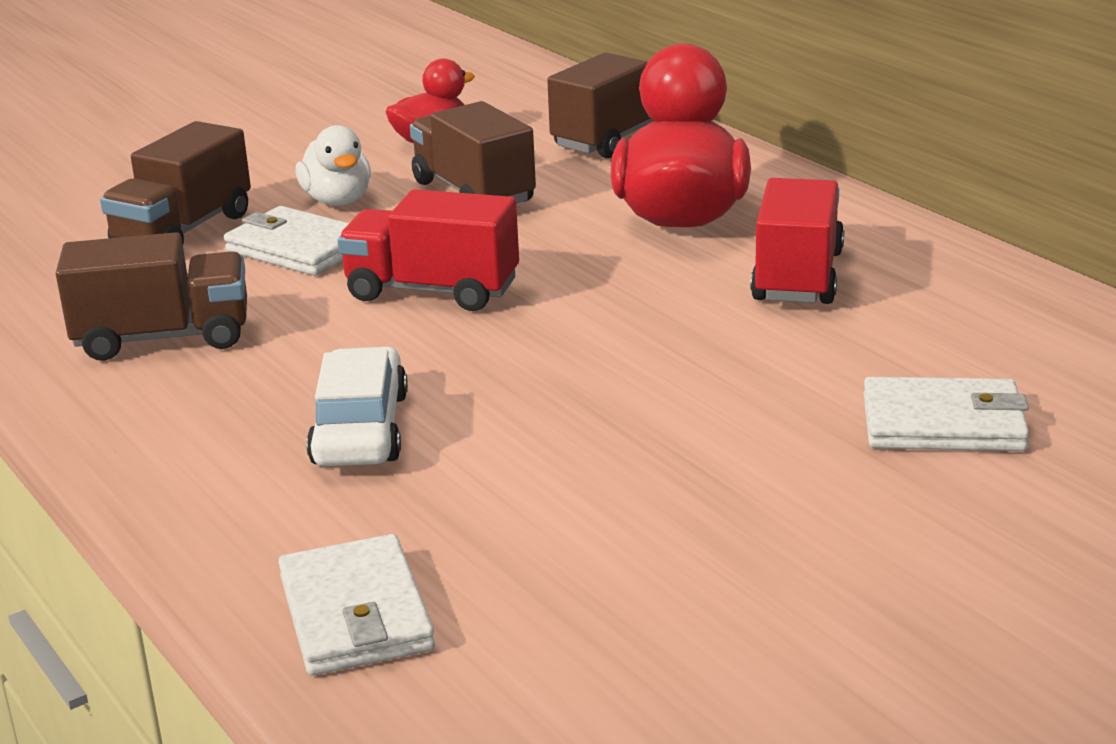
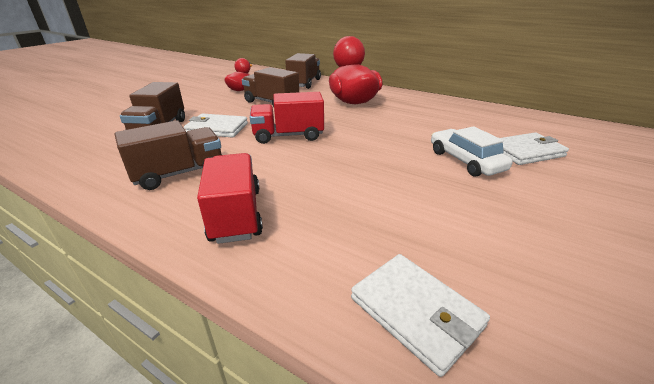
camera: 25 degrees left, 5 degrees up
(338, 201) = (220, 111): white duck -> none
(360, 429) = (312, 198): white car -> white car (465, 161)
(797, 276) = (412, 113): red truck -> red truck (236, 214)

